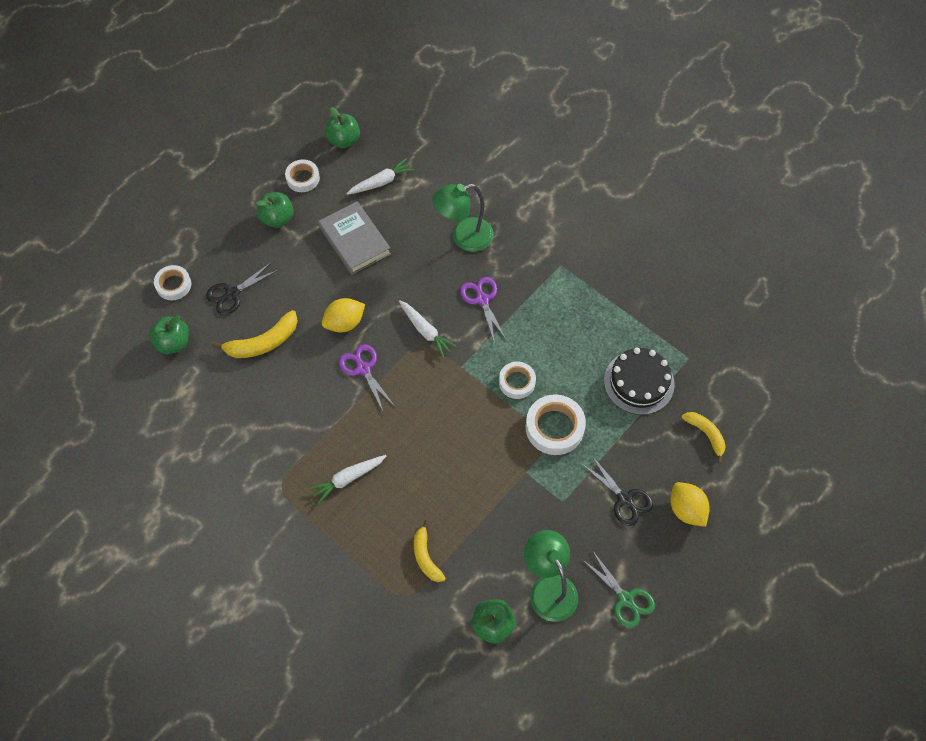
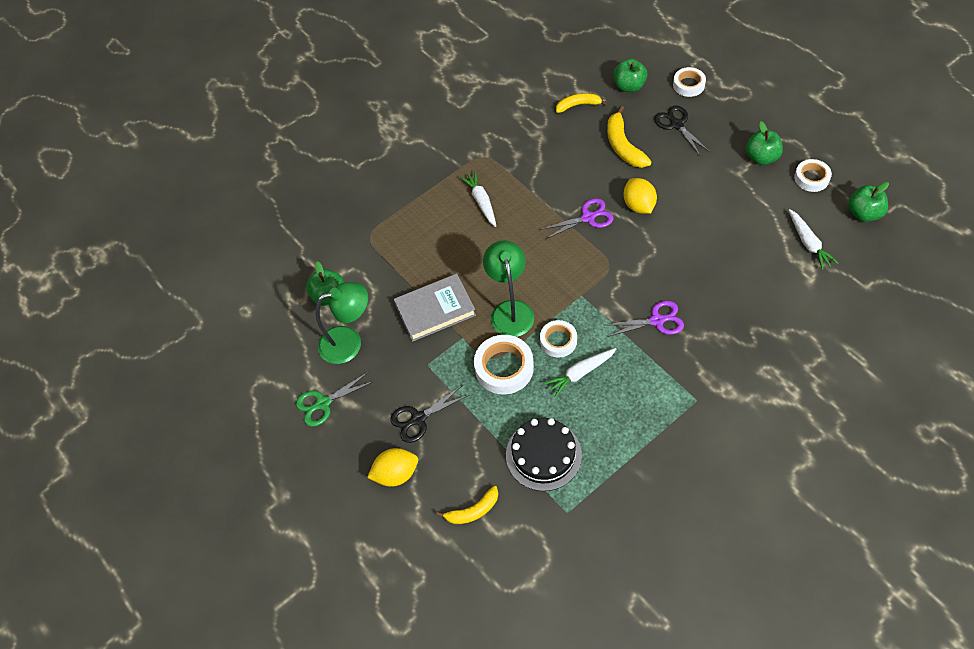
camera: 105 degrees right, 5 degrees down
(355, 240) = (733, 217): grey book -> grey book (435, 310)
(425, 331) = (624, 269): white carrot -> white carrot (580, 373)
(426, 557) = (399, 253): yellow banana -> yellow banana (578, 105)
(464, 237) = (736, 311): green lamp -> green lamp (510, 310)

